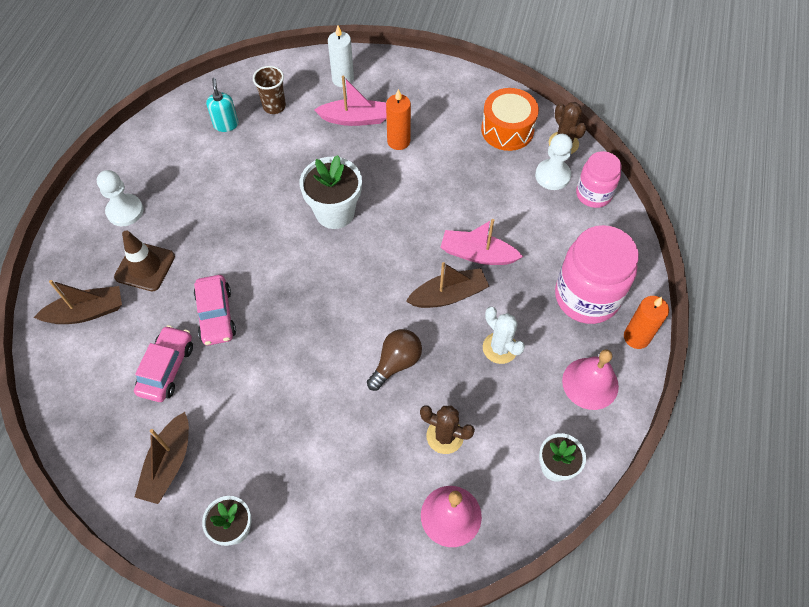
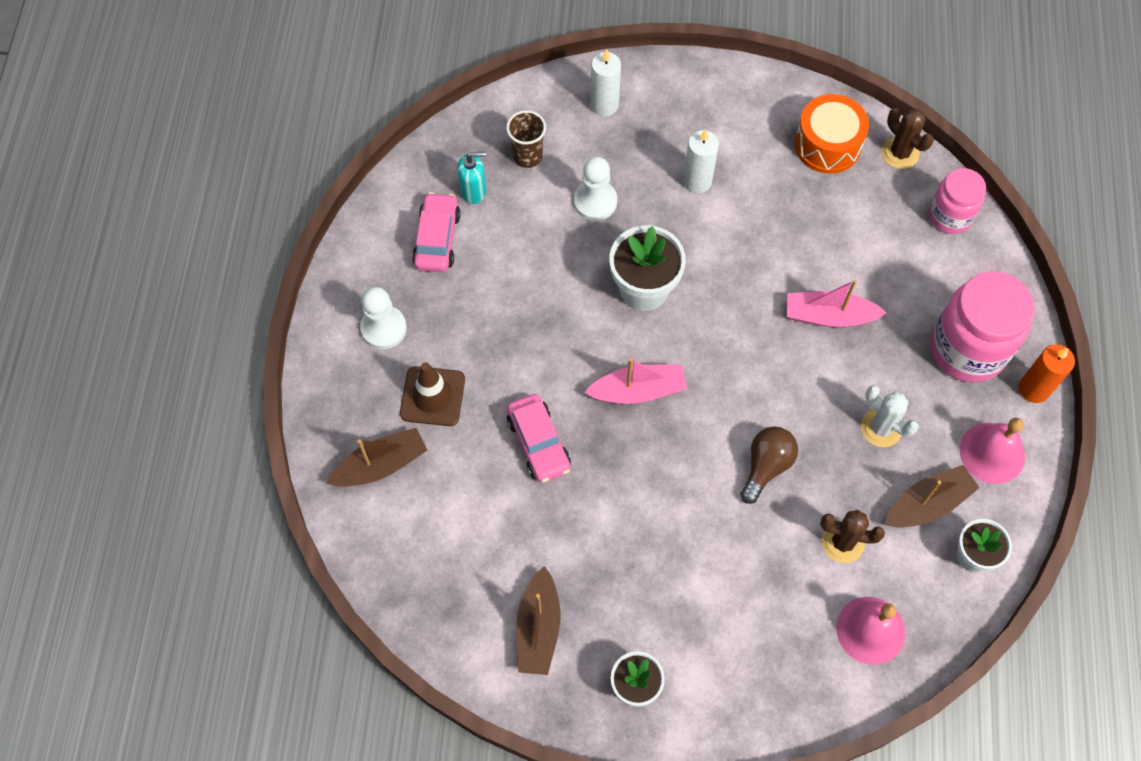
camera: 10 degrees left, 5 degrees up
(167, 368) = (500, 517): pink car -> pink car (437, 239)
(226, 124) = (473, 191): turquoise soap dispenser -> turquoise soap dispenser turned 105 degrees clockwise
(355, 119) = (634, 158): pink boat -> pink boat (638, 391)
(398, 141) = (697, 181): orange candle -> white candle
(449, 295) = (807, 373): brown boat -> brown boat (927, 504)
(552, 175) = (896, 199): white pawn -> white pawn (595, 201)

